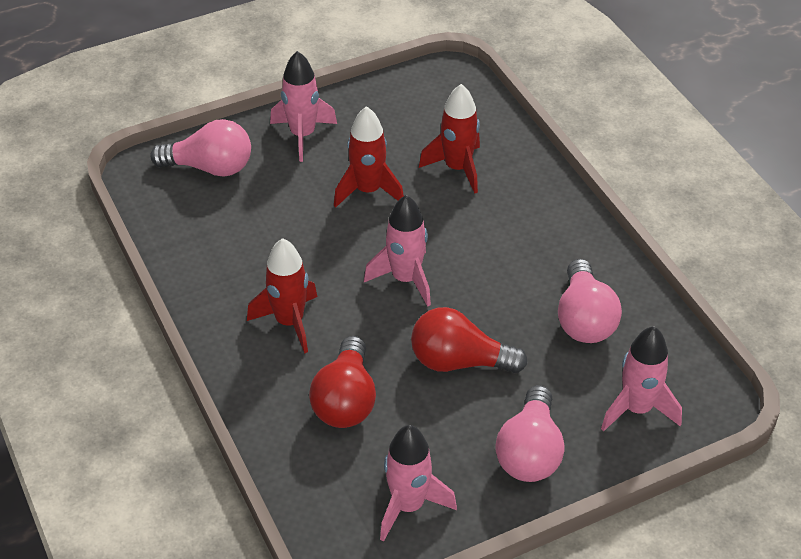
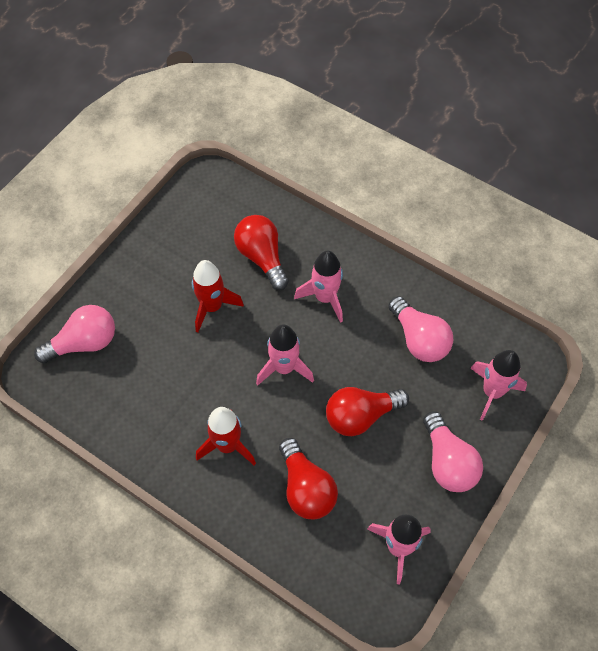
camera: 30 degrees left, 15 degrees up
(302, 135) = (135, 281): pink rocket -> pink rocket (325, 298)
(457, 168) = (262, 257): red rocket -> red light bulb

